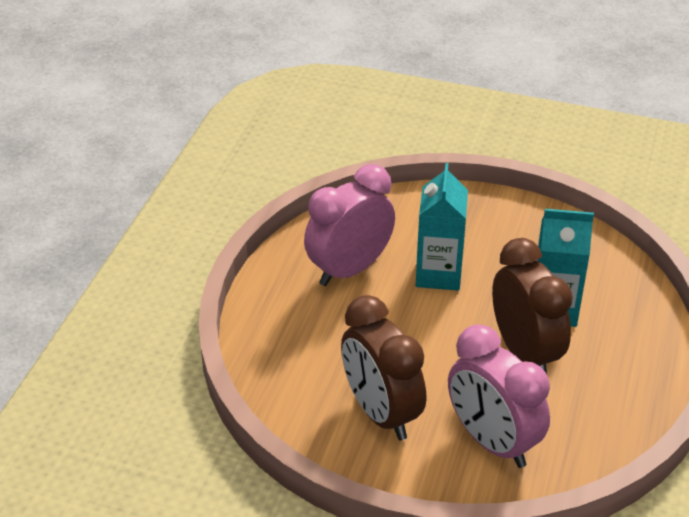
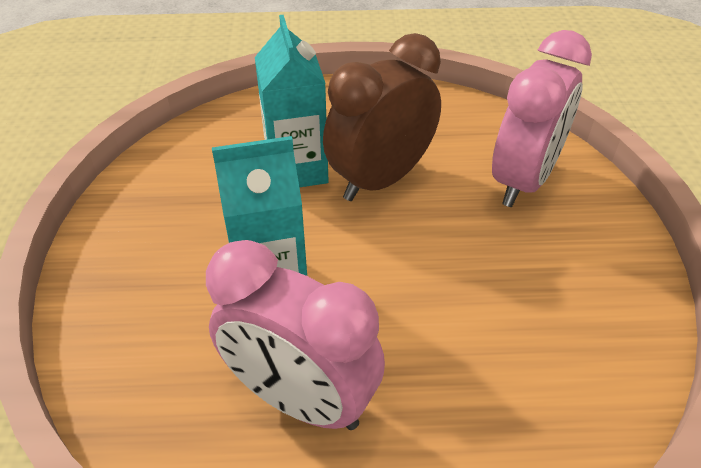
camera: 110 degrees left, 5 degrees up
(381, 413) = (553, 280): brown clock -> none

